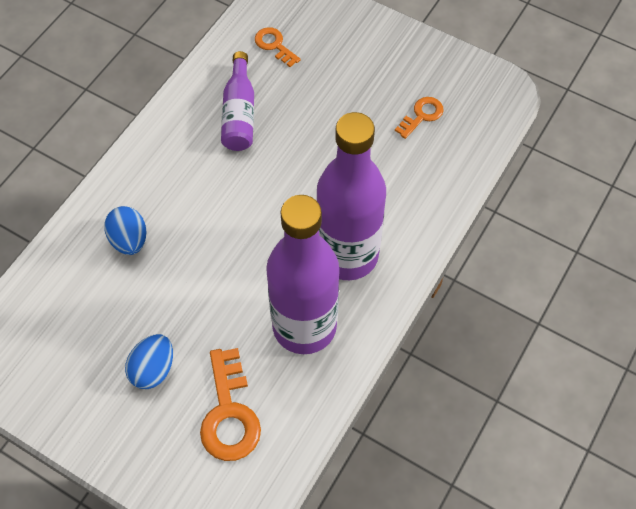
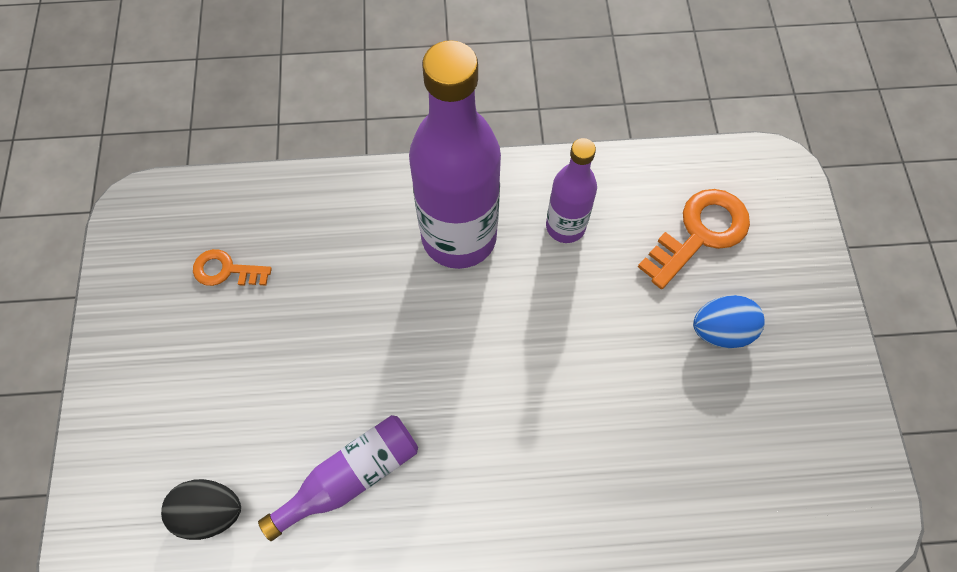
camera: 125 degrees left, 5 degrees up
(129, 240) = (611, 471): blue egg -> none
(274, 45) = (210, 512): orange key -> black egg
(304, 326) = (565, 226): purple bottle -> purple bottle, size x0.54

